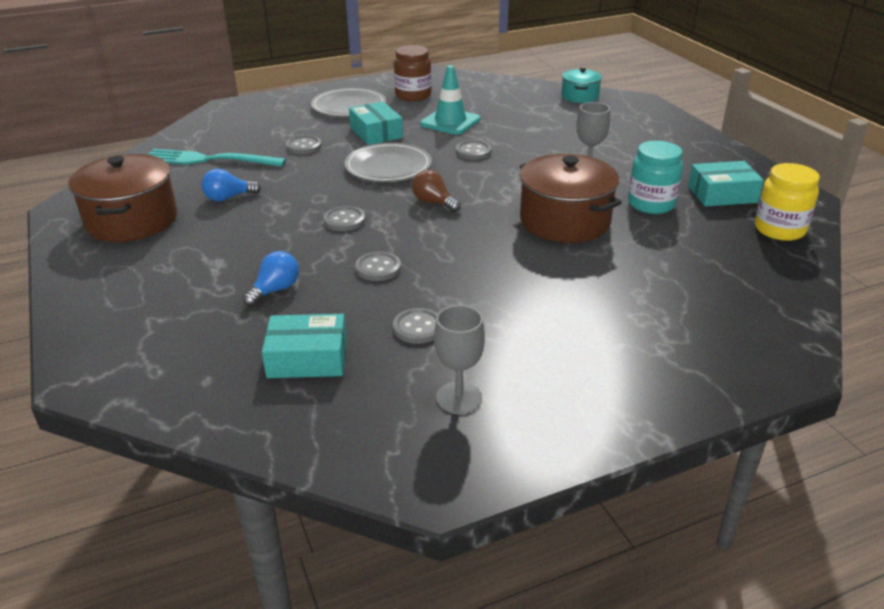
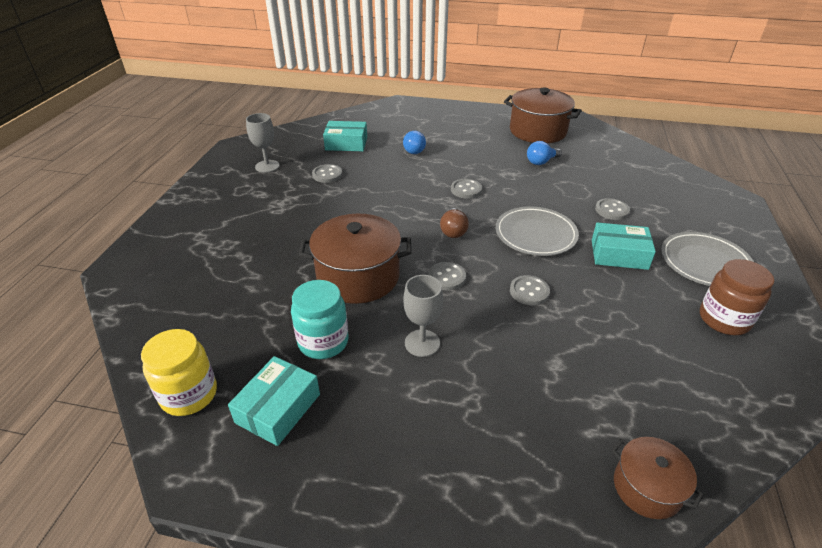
camera: 125 degrees right, 5 degrees up
(208, 160) = (614, 168): turquoise fork -> none
(228, 198) = (541, 162): blue light bulb -> blue light bulb turned 135 degrees counterclockwise
(307, 358) = (346, 143): turquoise box -> turquoise box turned 60 degrees clockwise
(378, 268) = (395, 182): grey button -> grey button (446, 277)
(434, 202) = (453, 231): brown light bulb -> brown light bulb turned 105 degrees clockwise
(450, 122) = (618, 311): turquoise traffic cone -> none
(580, 96) = (647, 487): turquoise pot -> brown pot

